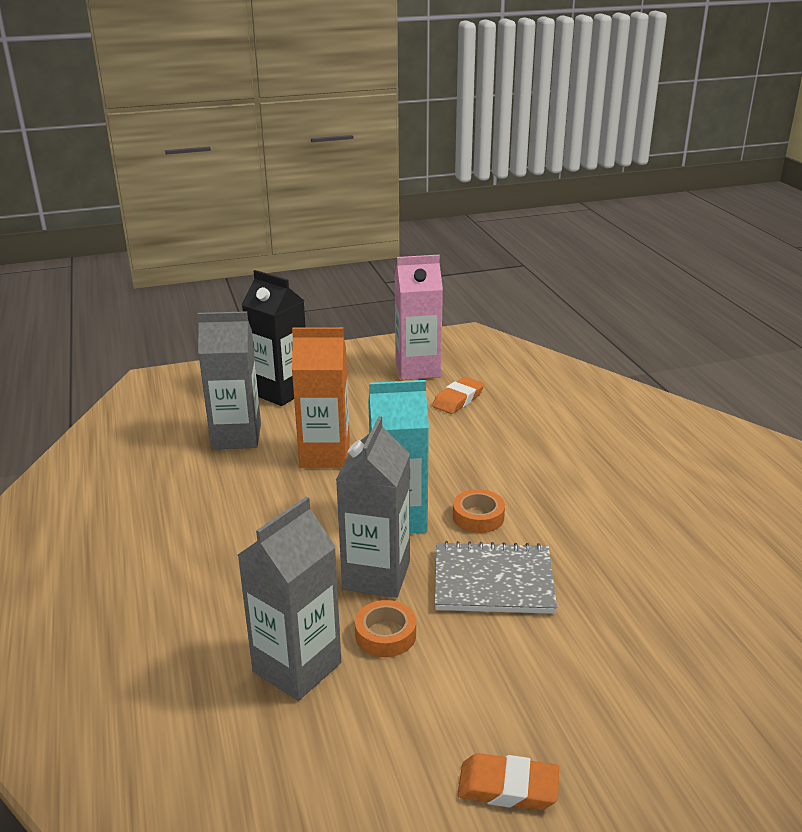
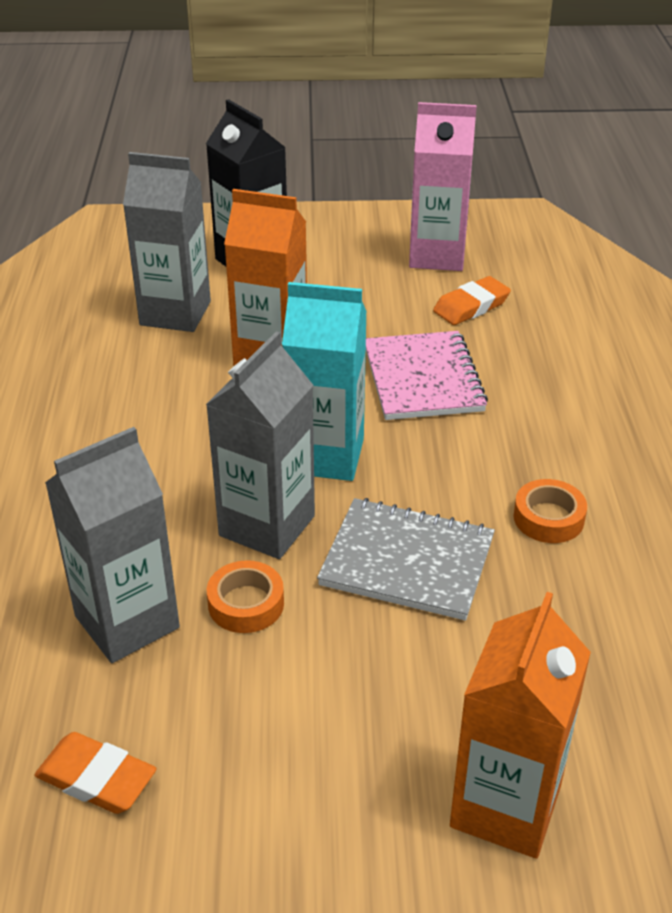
camera: 15 degrees right, 10 degrees up
(446, 453) = (423, 379): none -> pink notebook
(478, 517) = (426, 472): orange tape -> orange tape (548, 518)
(508, 787) = (308, 827): orange eraser -> orange eraser (96, 778)
(644, 737) = (505, 806): none -> orange carton

